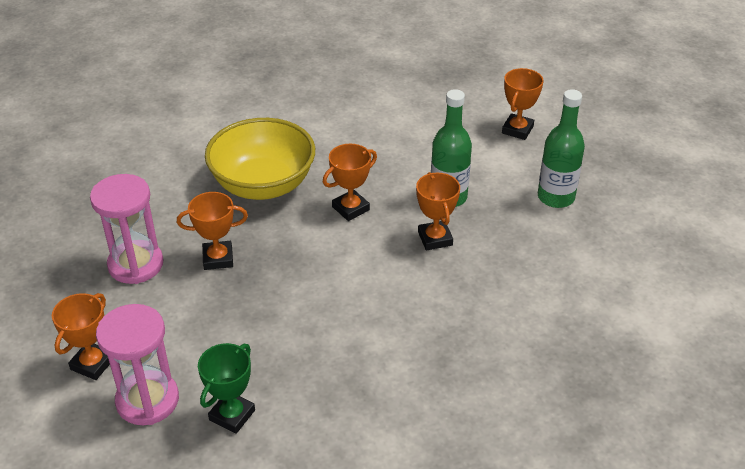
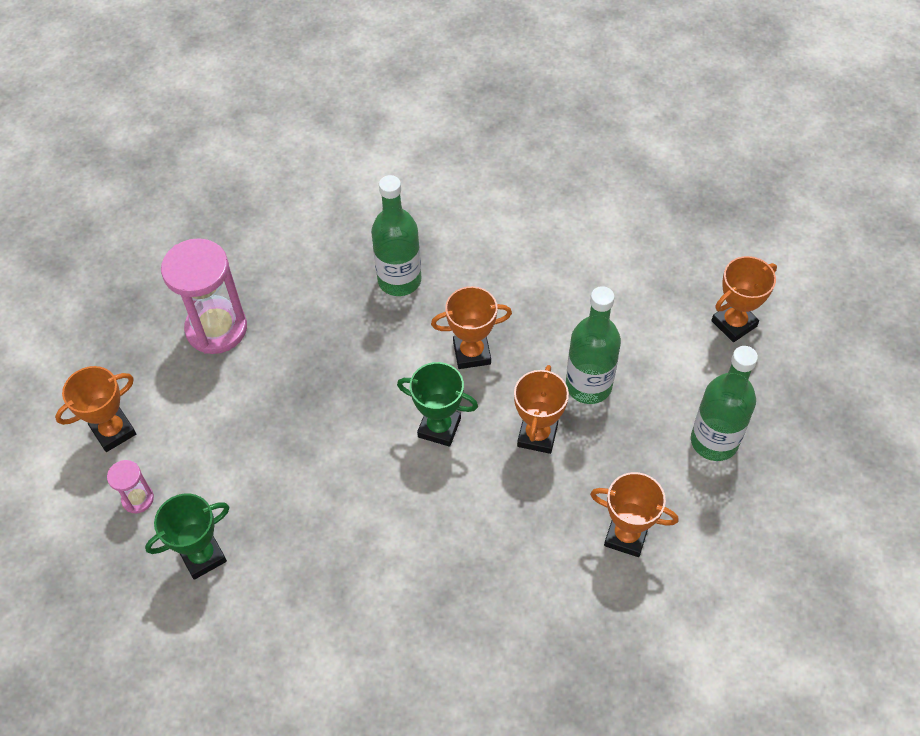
camera: 30 degrees right, 15 degrees up
(147, 400) = (138, 499): pink hourglass -> pink hourglass, size x0.47
(218, 258) = (298, 357): orange trophy -> orange trophy (626, 536)
(263, 185) = (399, 280): yellow bowl -> green bottle
(360, 261) = (439, 428): none -> green trophy

